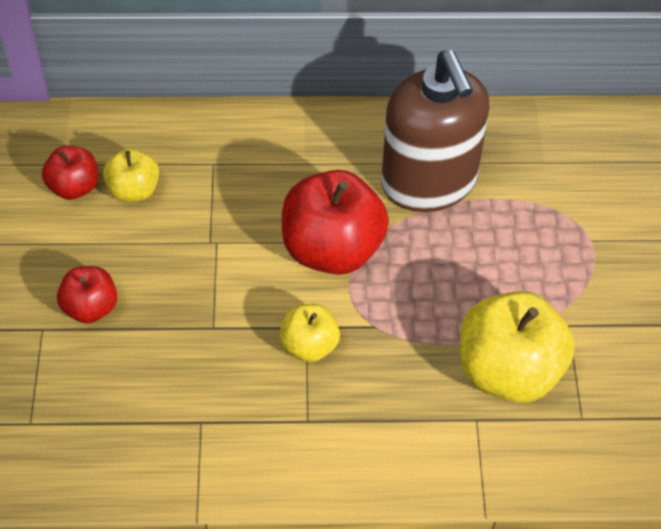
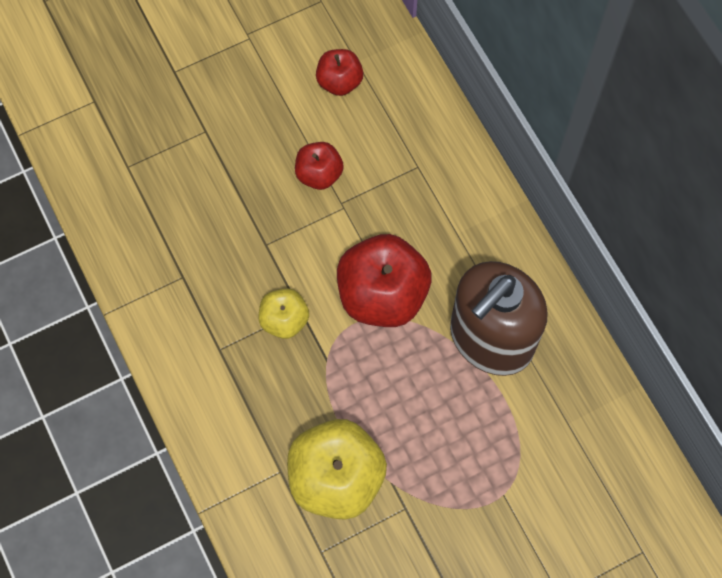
camera: 65 degrees right, 15 degrees up
(90, 308) = (239, 153): red apple -> red apple (319, 174)
(134, 190) = (359, 124): yellow apple -> none

